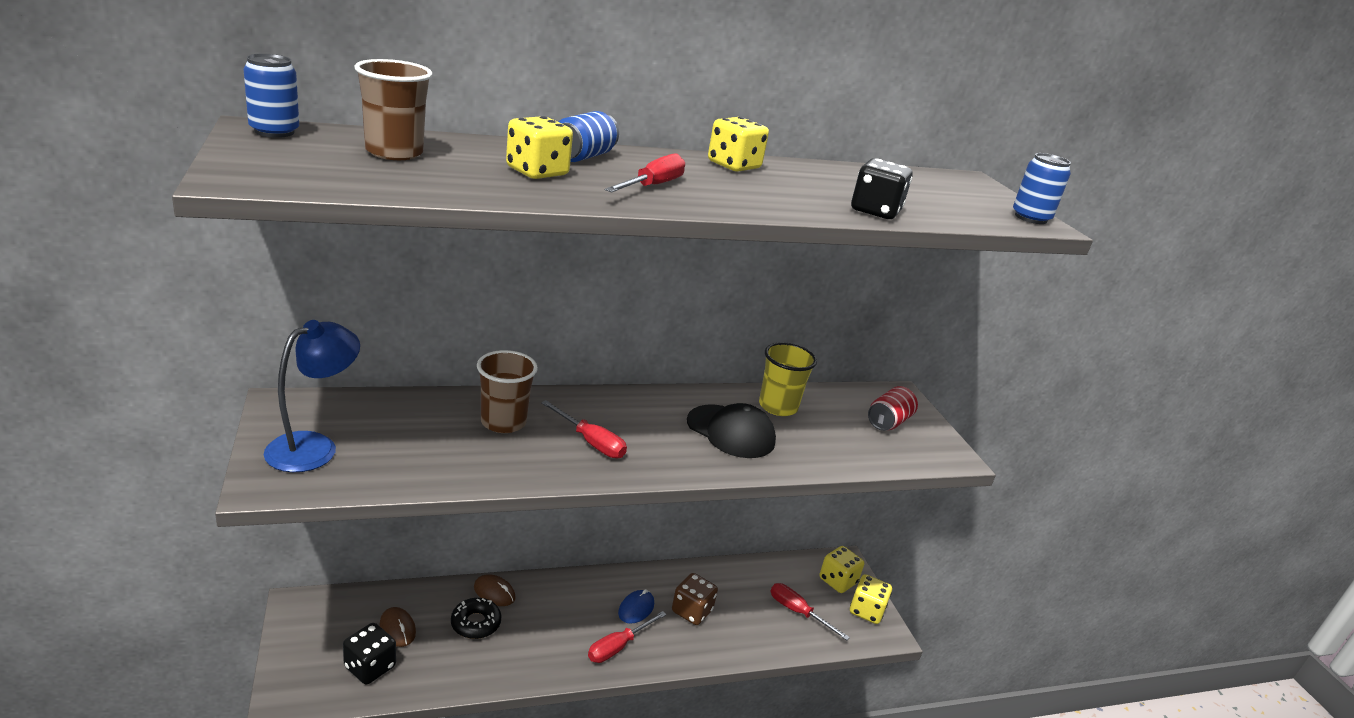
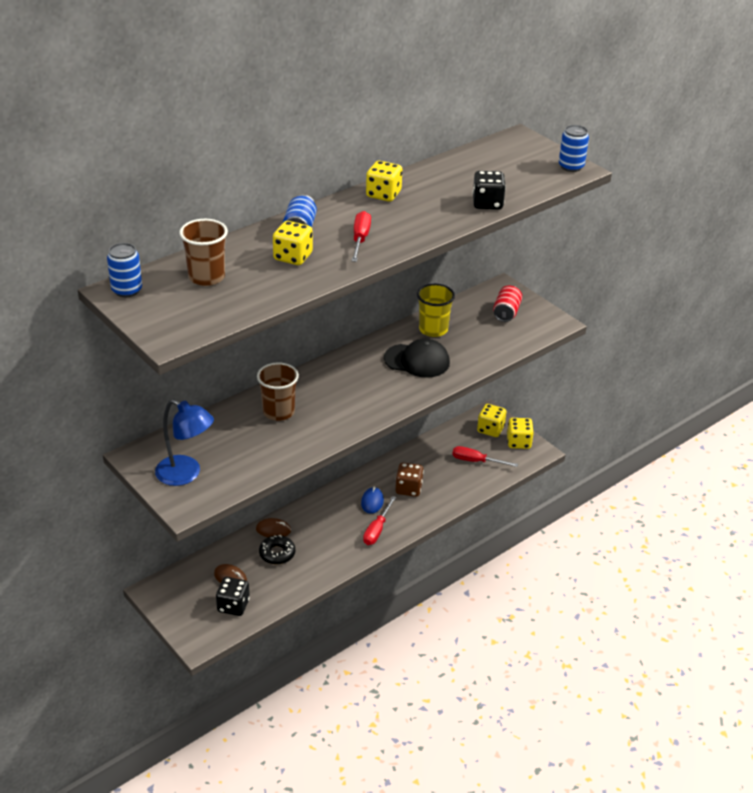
camera: 20 degrees left, 10 degrees up
(314, 446) = (186, 474): blue lamp -> blue lamp turned 105 degrees clockwise
(591, 442) = (341, 403): red screwdriver -> none

